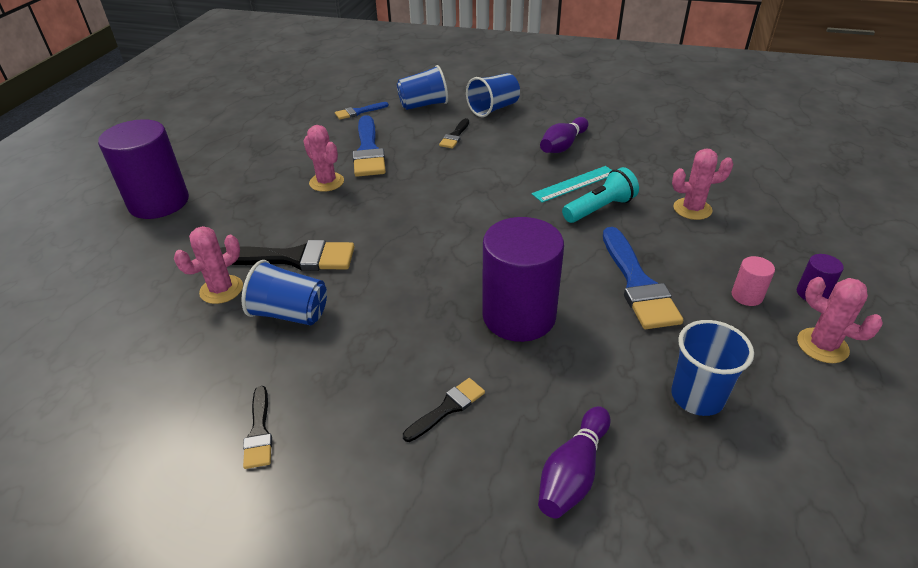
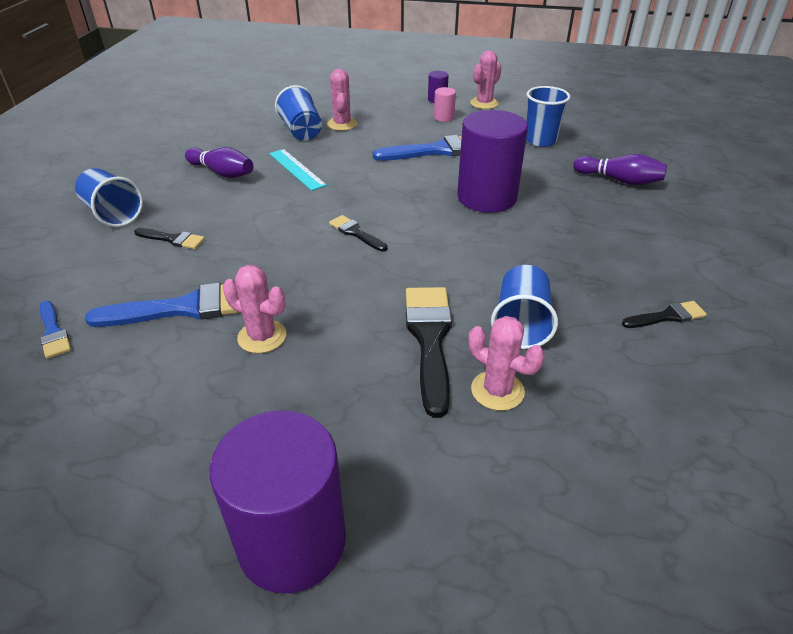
camera: 95 degrees left, 0 degrees up
(326, 182) = (262, 337): pink cactus -> pink cactus turned 75 degrees clockwise
(423, 105) = (68, 269): blue cup -> blue cup (301, 131)
(447, 408) = (594, 225): black brush -> black brush (356, 233)
(599, 209) = (339, 159): turquoise flashlight -> none

